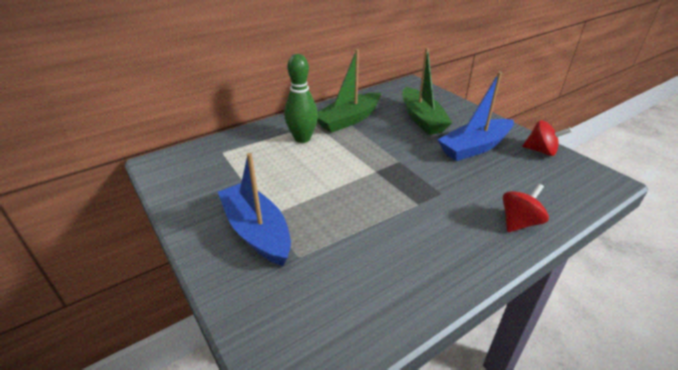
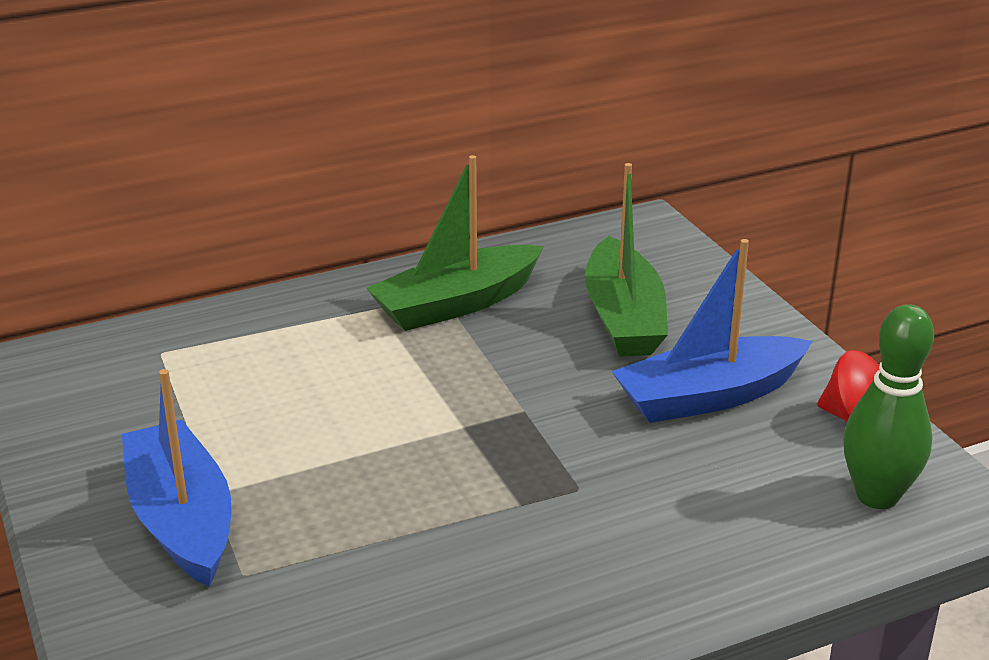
camera: 10 degrees right, 5 degrees down
(302, 138) = (337, 338): green bowling pin -> green bowling pin (877, 496)
(519, 222) = (709, 564): red spinning top -> none

